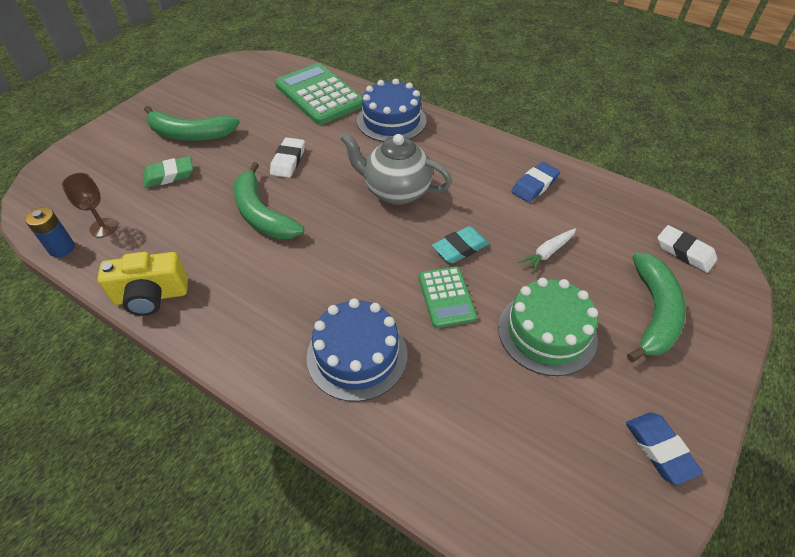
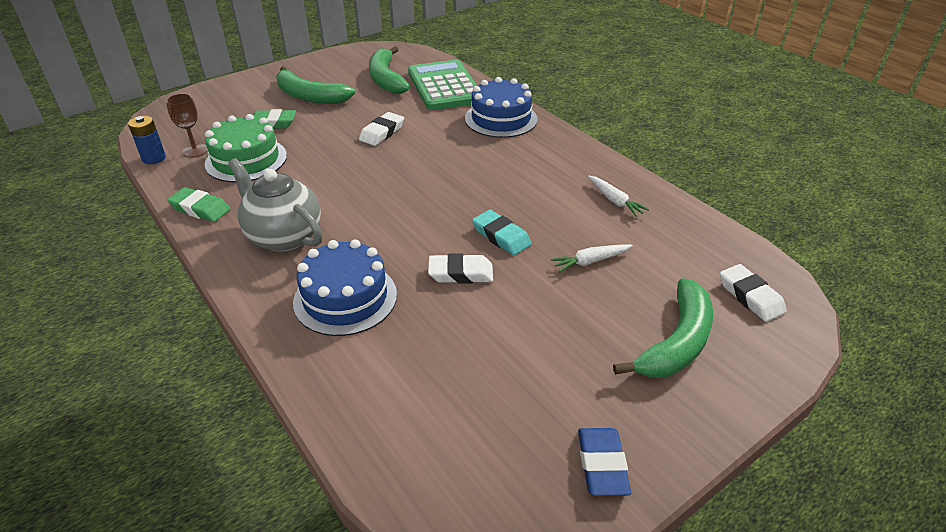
camera: 20 degrees right, 10 degrees down
(151, 296) = (200, 209): yellow camera -> green eraser
(262, 214) = (332, 169): green banana -> green banana (386, 79)
(396, 191) = (468, 176): grey teapot -> grey teapot (284, 237)
(446, 297) = (460, 273): green calculator -> white eraser
(460, 248) = (501, 236): turquoise eraser -> turquoise eraser turned 60 degrees clockwise
(534, 185) = (615, 201): blue eraser -> white carrot
(547, 332) = (545, 329): green cake -> green cake (246, 160)

